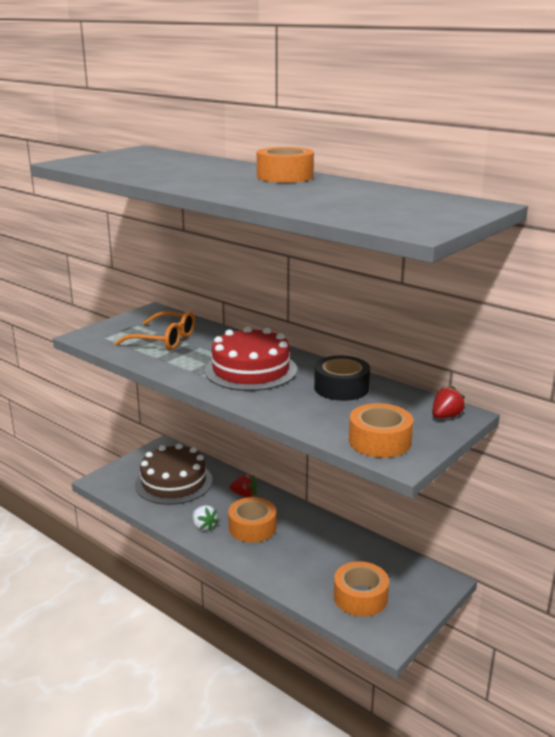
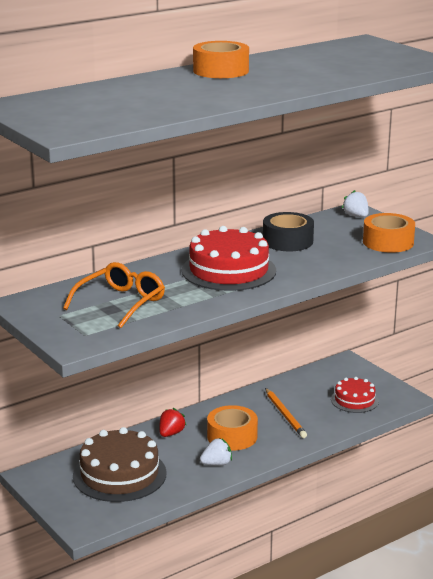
camera: 75 degrees left, 0 degrees up
(305, 553) = (285, 415): none -> orange pencil
(360, 597) = (354, 400): orange tape -> red cake
(446, 416) = (356, 216): red strawberry -> white strawberry

